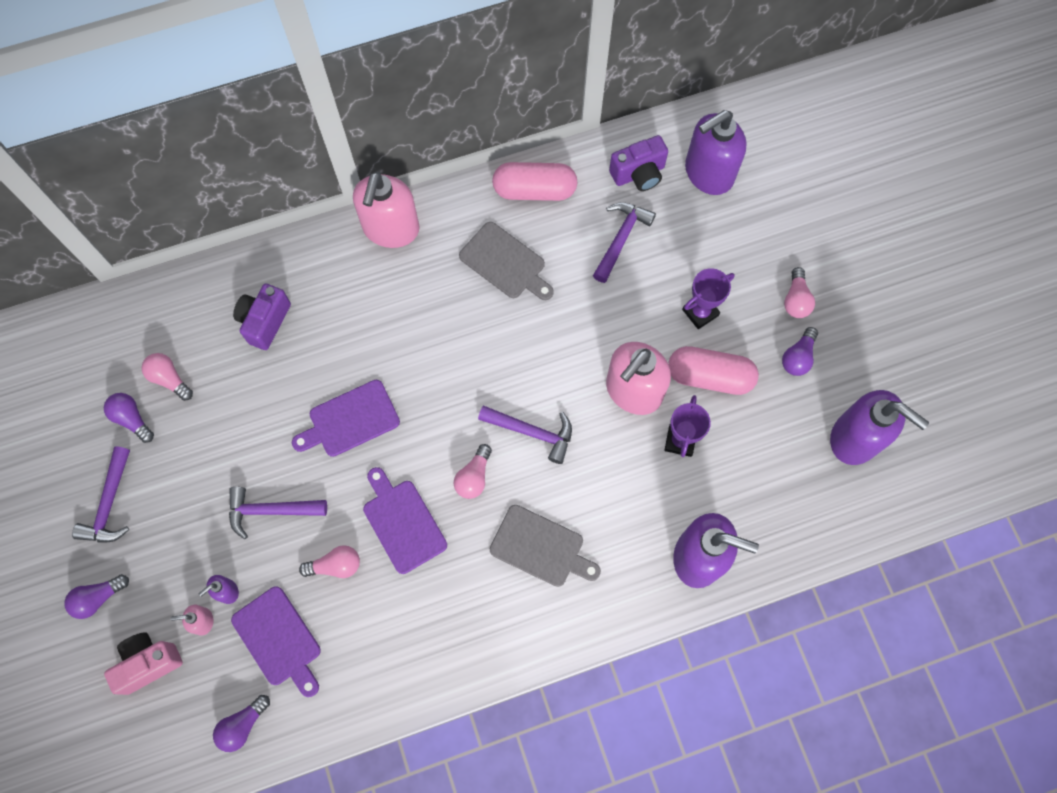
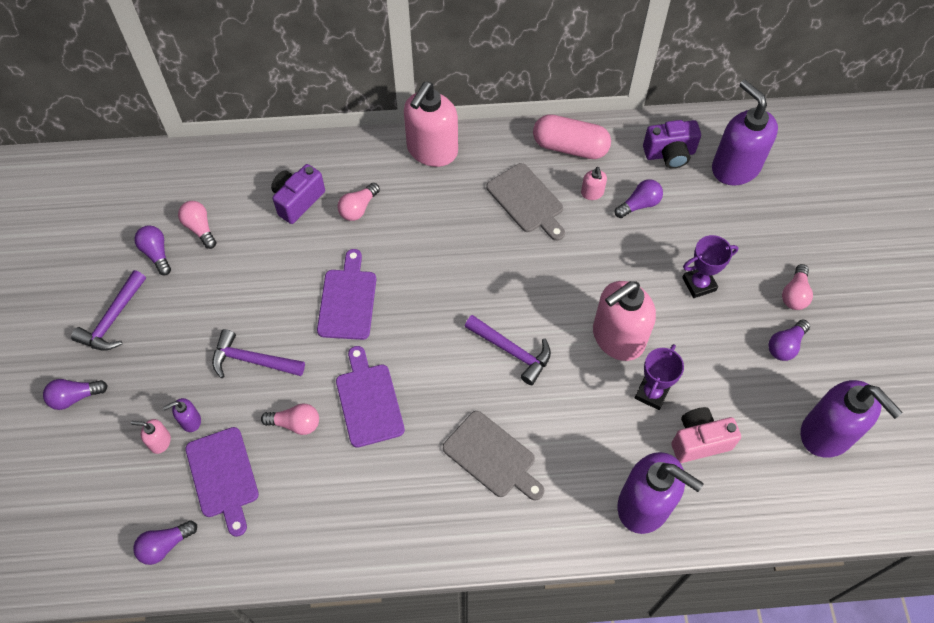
camera: 15 degrees right, 10 degrees down
(149, 663) = (99, 466): pink camera -> pink camera (699, 441)
(350, 420) = (347, 300): purple cutting board -> purple cutting board turned 105 degrees clockwise
(474, 477) = (446, 377): pink light bulb -> pink light bulb (358, 208)
(570, 238) = (592, 193): none -> pink soap dispenser
(621, 239) = (639, 204): purple hammer -> purple light bulb
(708, 173) = (735, 167): purple soap dispenser -> purple soap dispenser turned 75 degrees clockwise
(709, 376) = (694, 342): pink capsule -> none

